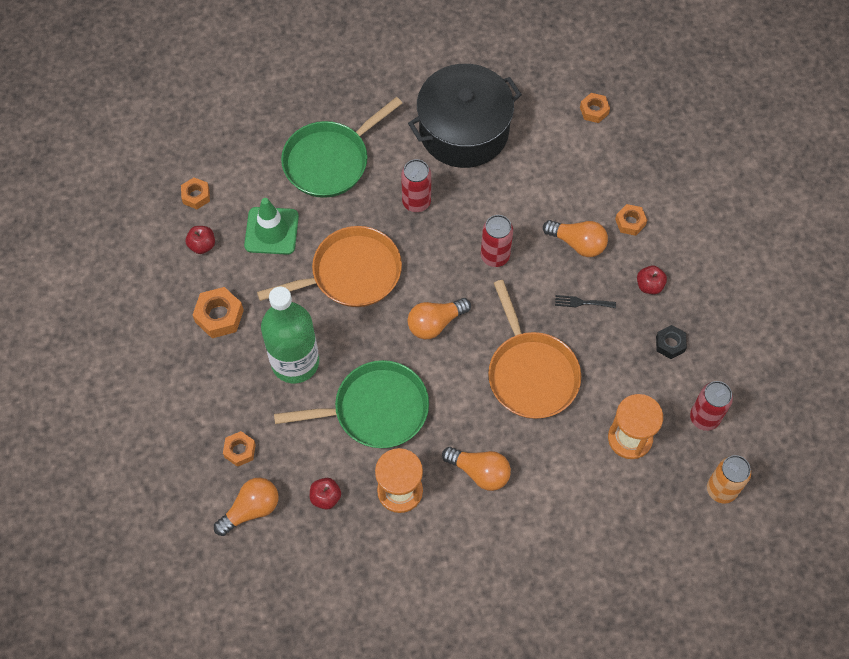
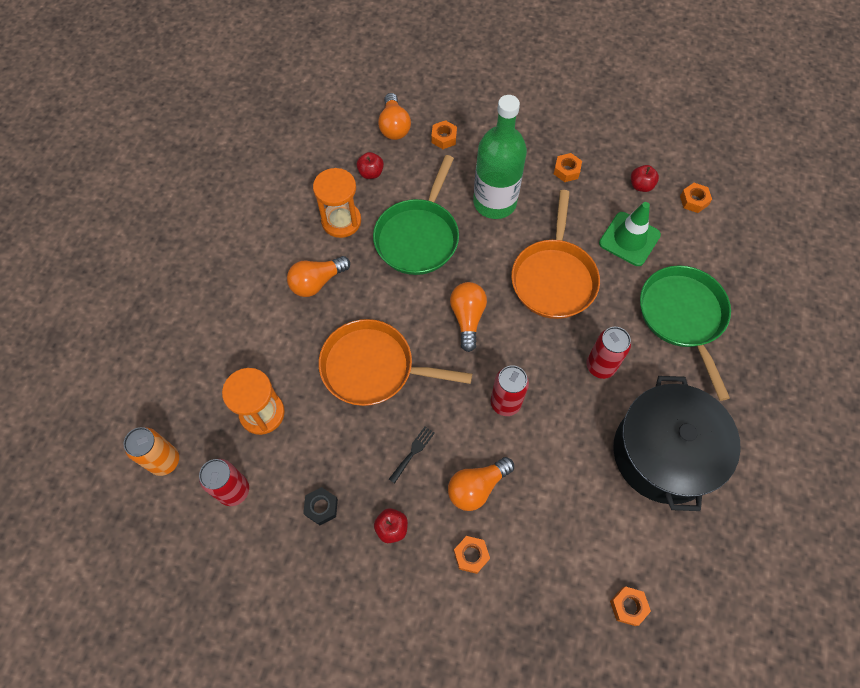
camera: 120 degrees right, 0 degrees up
(219, 316) = (566, 170): orange nut -> orange nut, size x0.65

